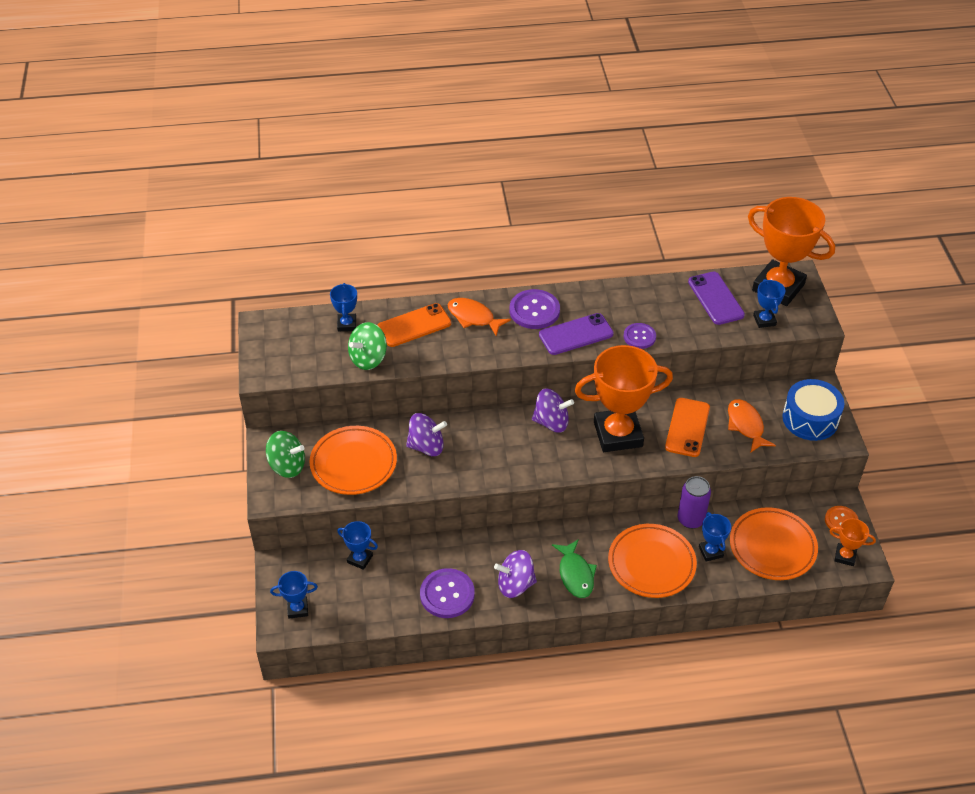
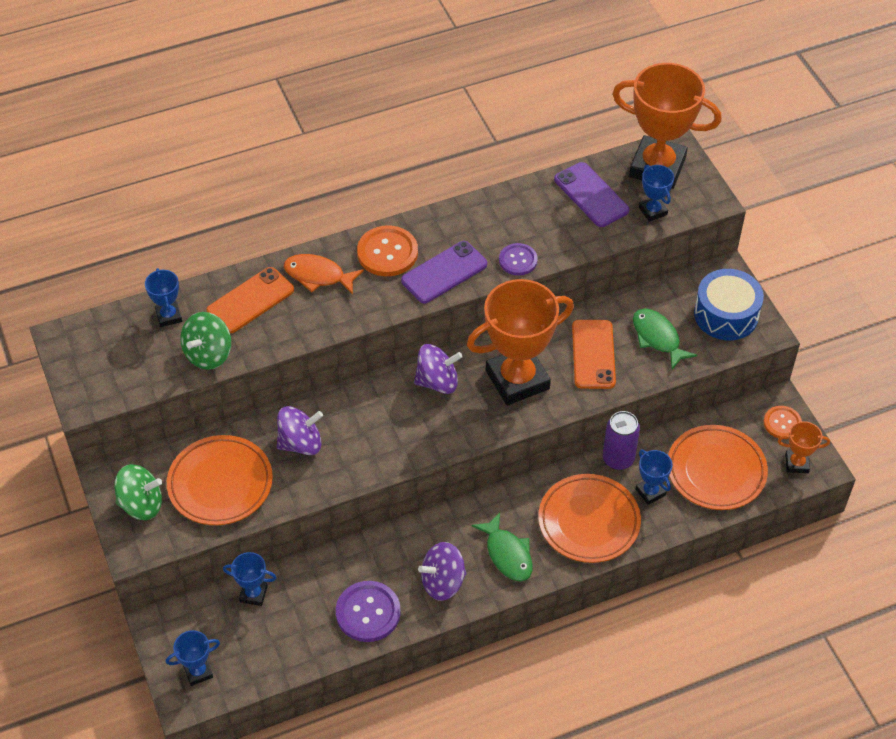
camera: 15 degrees left, 5 degrees up
(534, 311) = (387, 252): purple button -> orange button
(746, 425) = (657, 338): orange fish -> green fish

